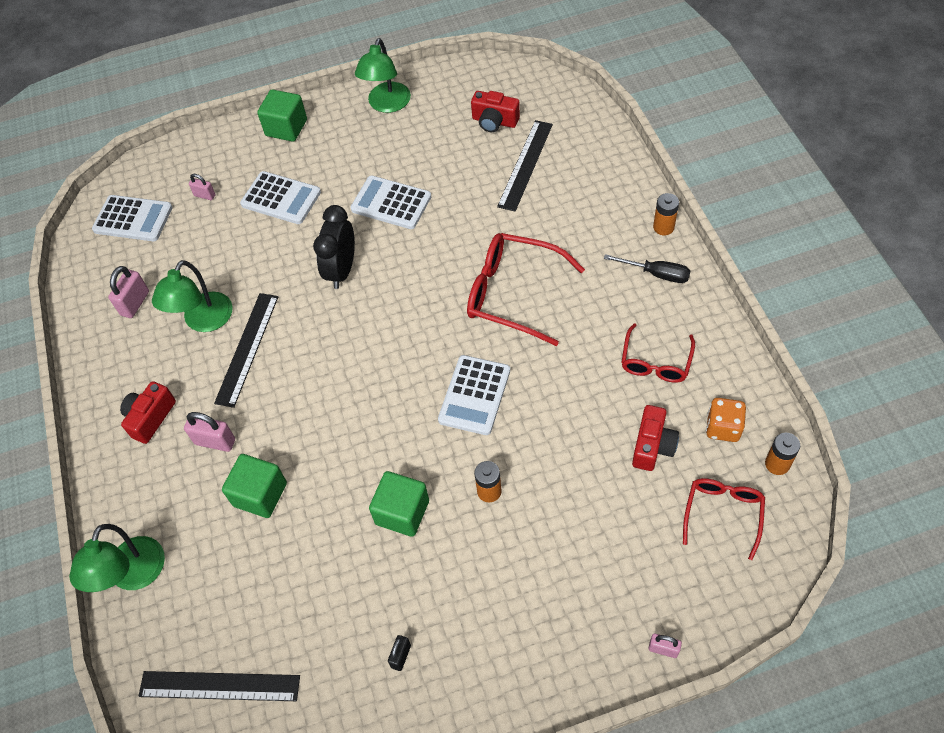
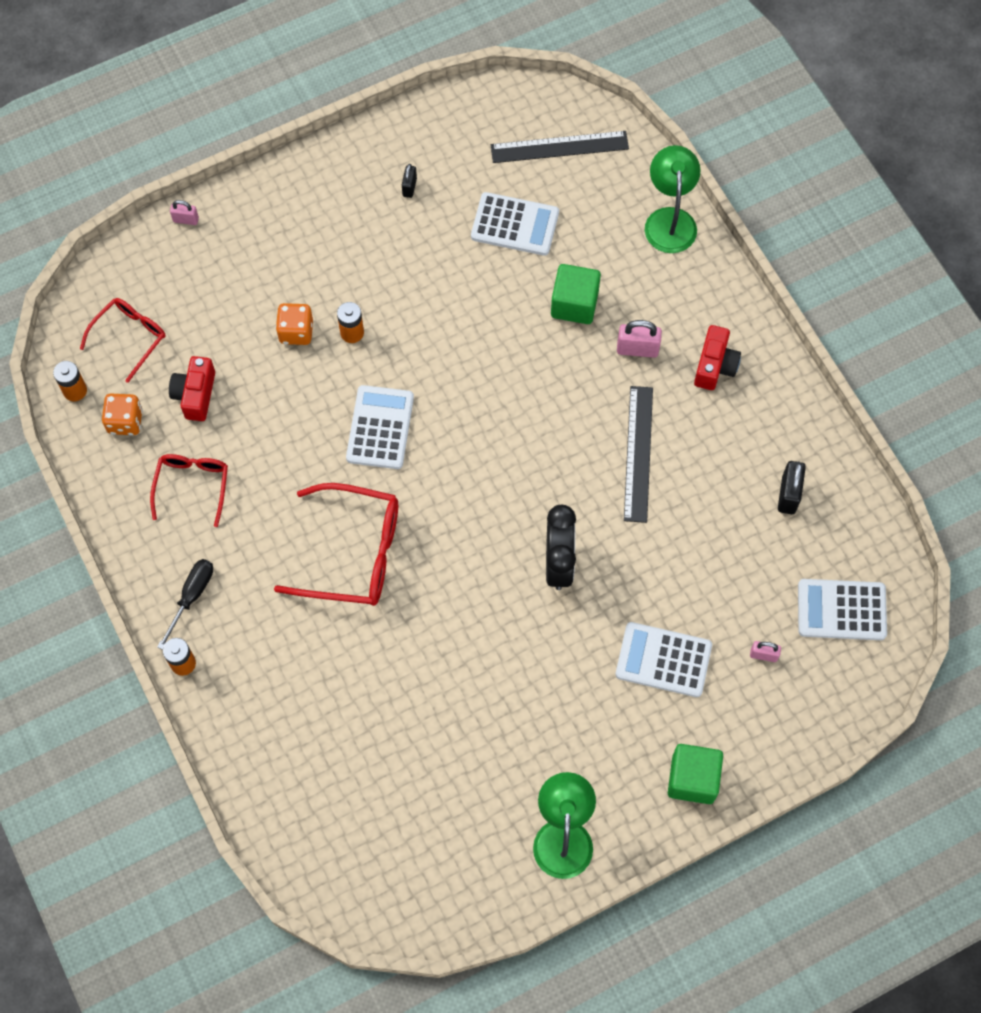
camera: 165 degrees right, 10 degrees up
(135, 303) = (788, 495): pink padlock -> black padlock
(203, 321) = (699, 481): green lamp -> none
(391, 203) = (521, 666): white calculator -> white calculator (515, 224)
(402, 512) = (432, 304): green cube -> none
(494, 121) = (409, 817): red camera -> none
(525, 165) = (359, 745): black ruler -> none
(546, 499) = (296, 332): none -> orange dice
(656, 274) = (191, 596): black screwdriver -> black screwdriver turned 105 degrees clockwise
(723, 514) = (130, 337): red glasses -> red glasses turned 150 degrees counterclockwise

